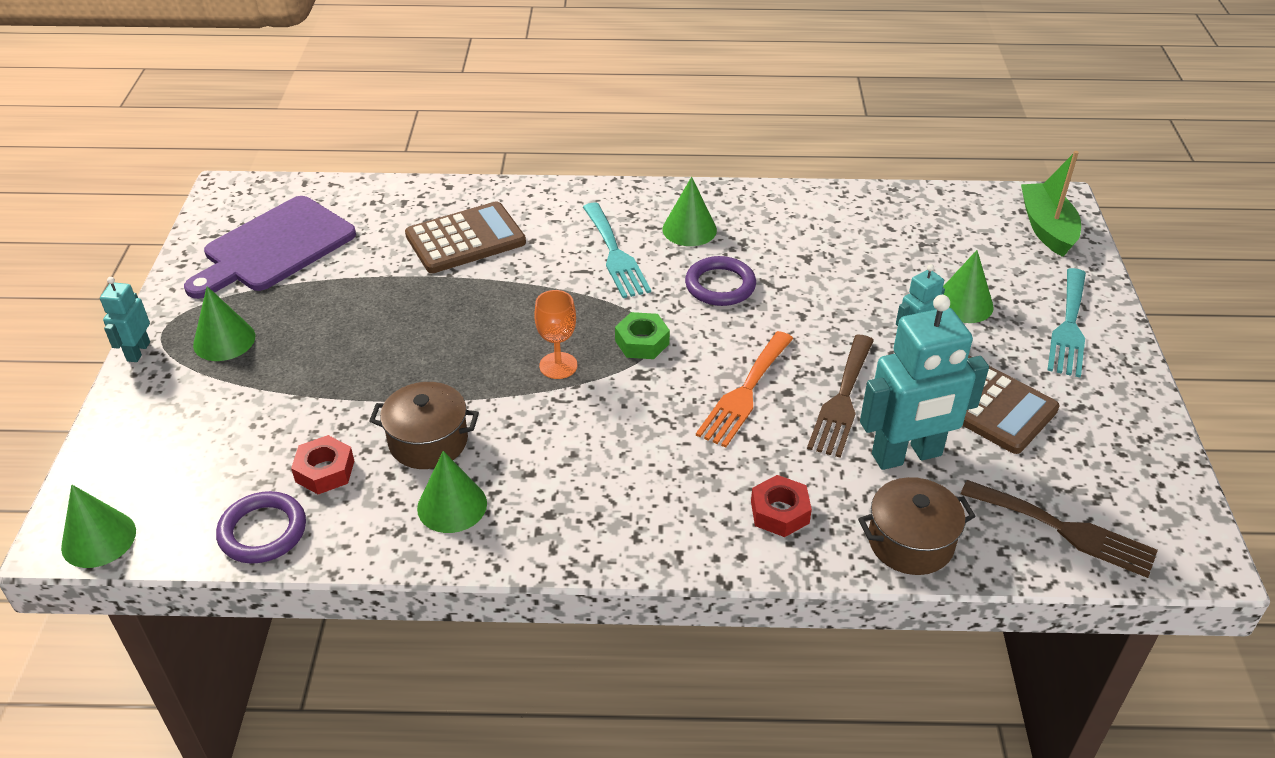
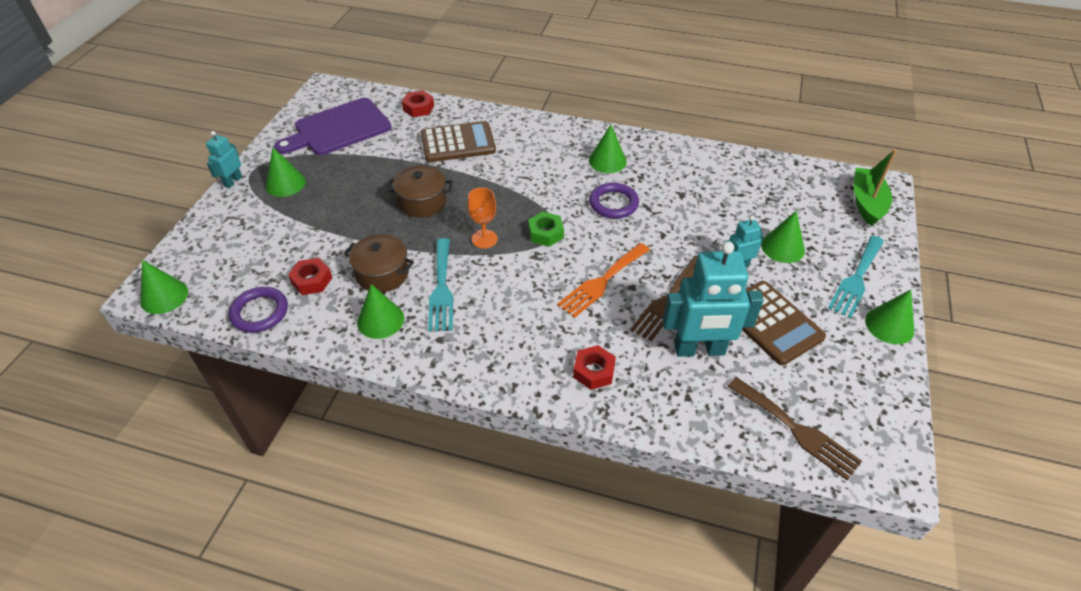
camera: 15 degrees right, 5 degrees up
(386, 199) = (418, 108): none -> red nut
(615, 254) = (551, 170): turquoise fork -> turquoise fork (441, 288)
(910, 542) = (678, 413): brown pot -> brown pot (422, 202)
(1129, 377) = (889, 325): none -> green cone

